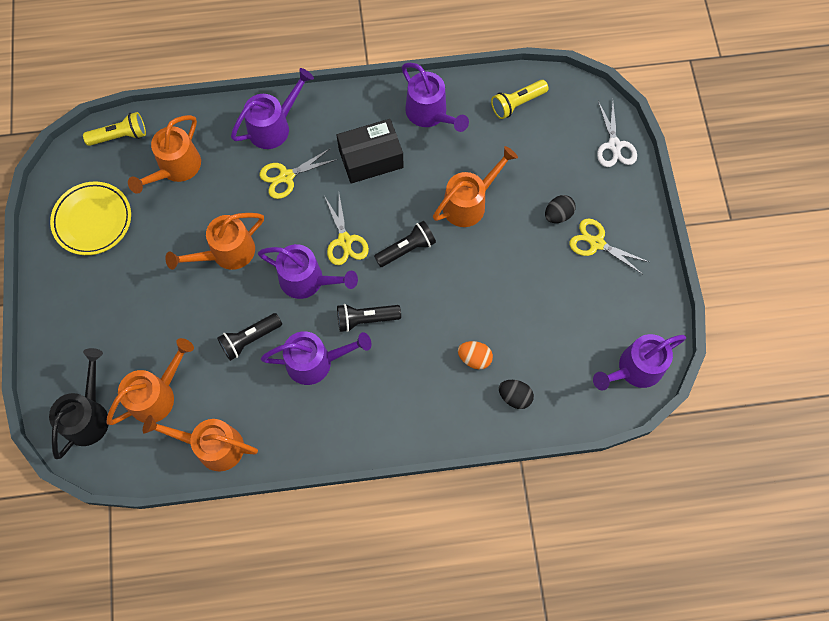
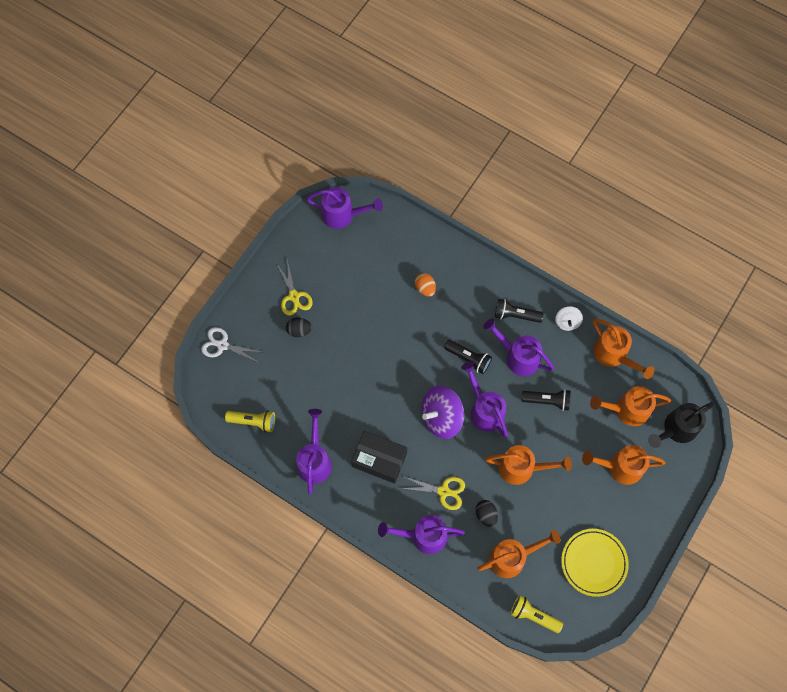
camera: 140 degrees left, 0 degrees up
(292, 443) = (567, 322): none -> white spinning top
(344, 240) = (441, 417): yellow scissors -> purple spinning top
(407, 249) = (408, 382): black flashlight -> black flashlight (515, 315)
(469, 203) = (344, 380): orange watering can -> orange watering can (619, 467)
(514, 397) = (421, 251): black egg -> black egg (486, 515)
(614, 145) = (222, 345): white scissors -> white scissors turned 105 degrees counterclockwise

